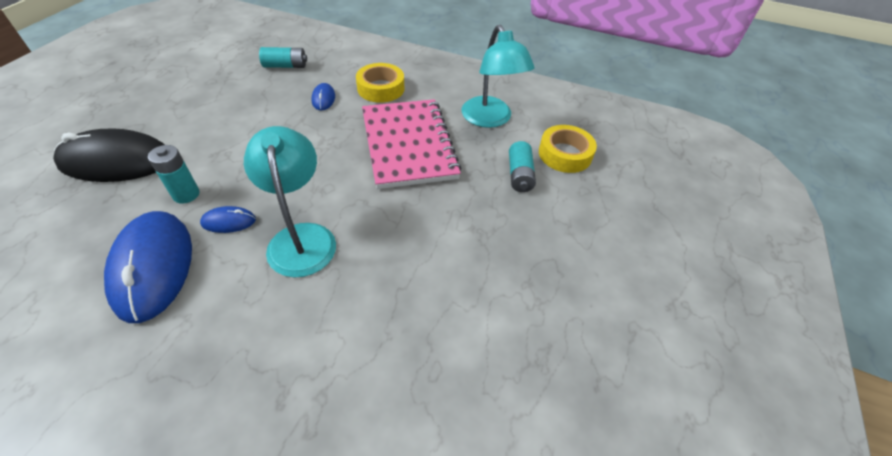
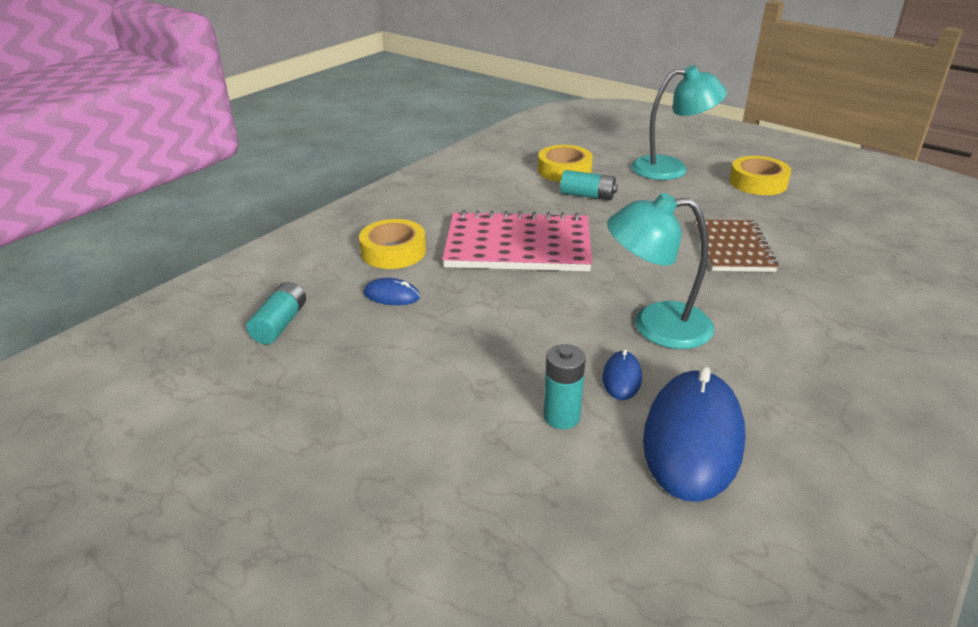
camera: 70 degrees left, 15 degrees down
(116, 161) = (459, 500): black mouse -> none
(153, 267) = (693, 439): blue mouse -> blue mouse turned 75 degrees counterclockwise
(455, 293) = (733, 248): none -> brown notebook
(490, 119) = (493, 195): turquoise lamp -> turquoise lamp (671, 168)
(636, 320) = (758, 183): none -> yellow tape

